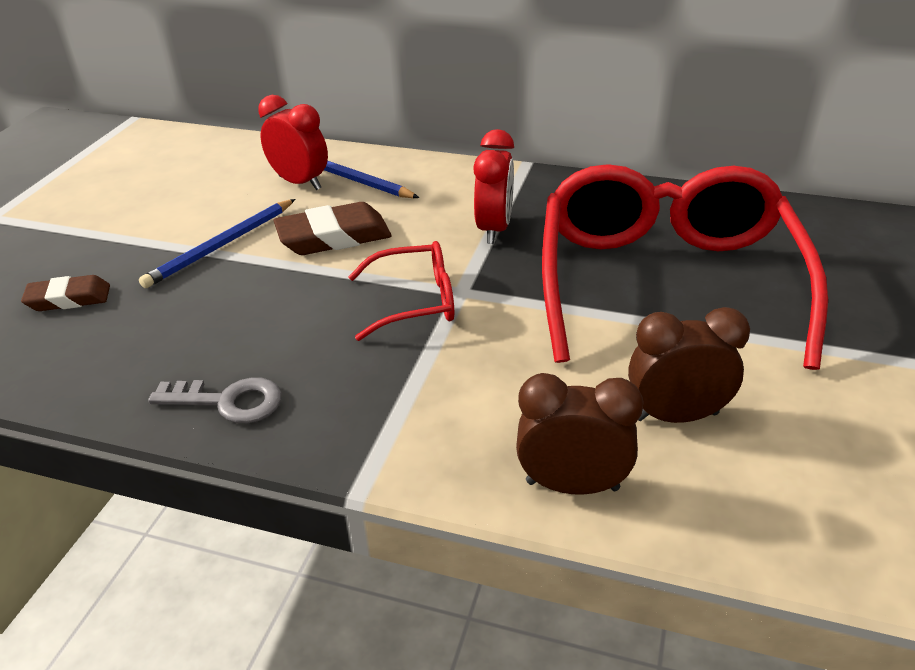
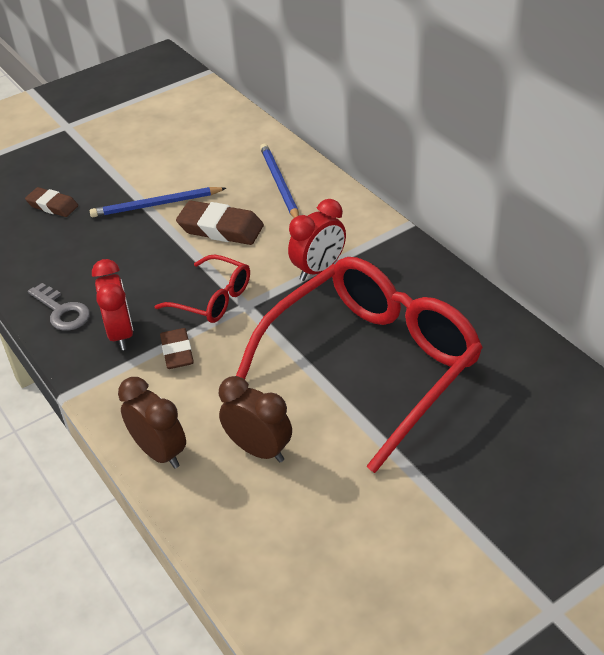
camera: 40 degrees right, 5 degrees up
(300, 183) = (247, 174): red clock -> red clock (121, 334)
(444, 371) = (177, 352): none -> brown eraser

